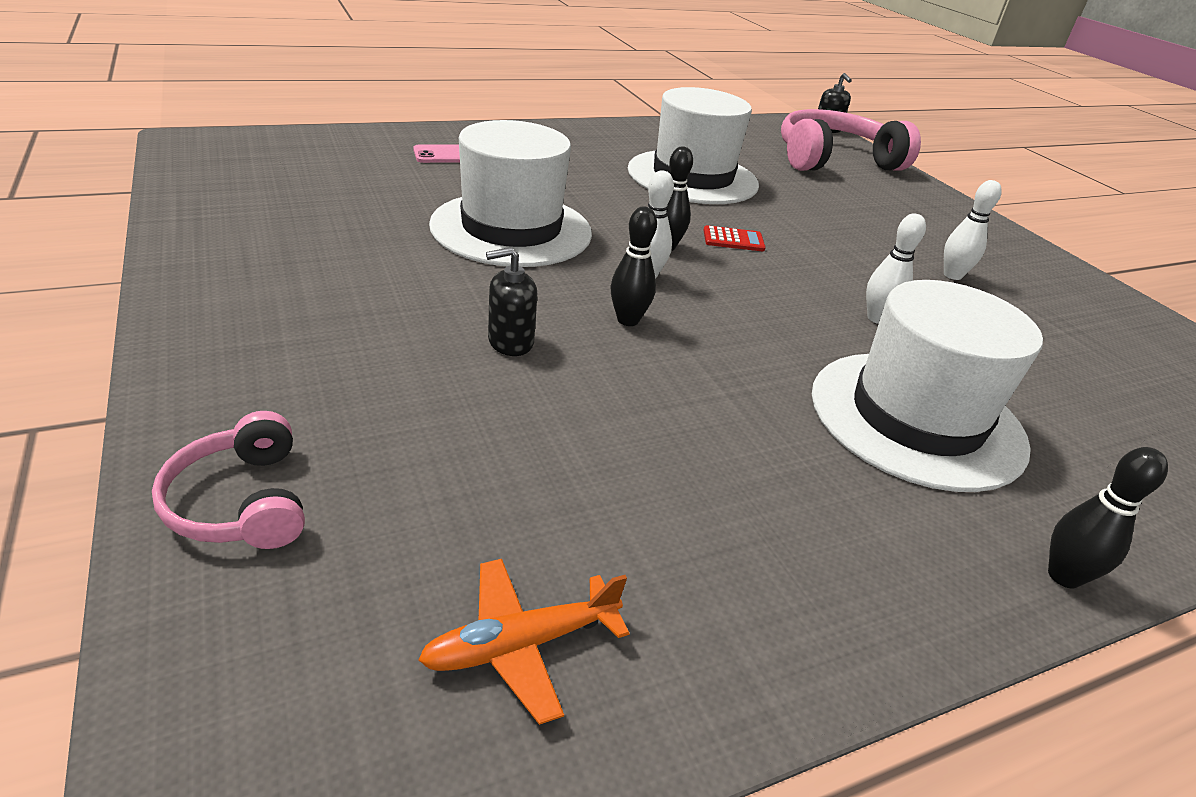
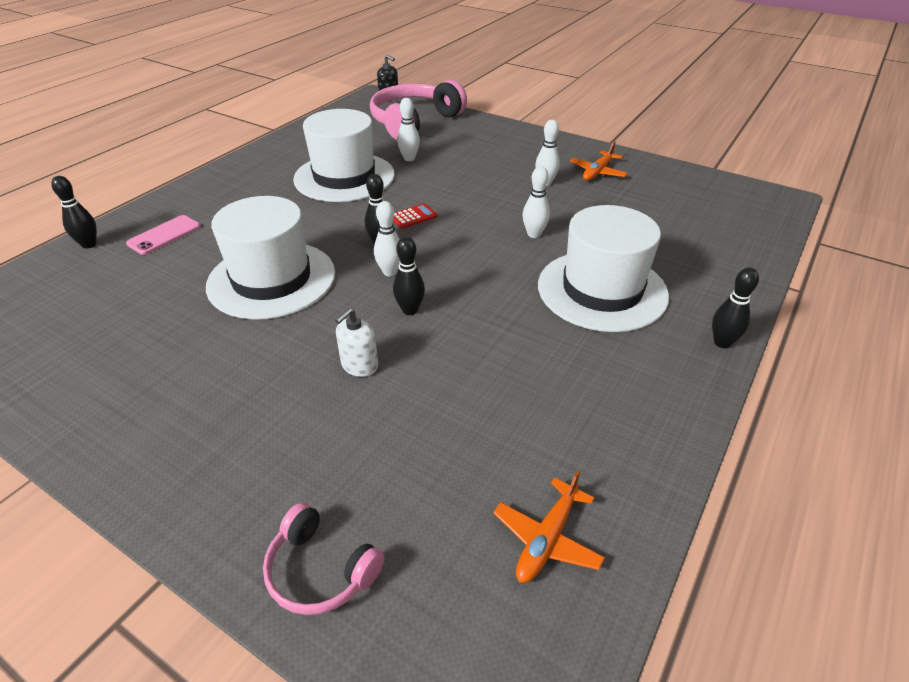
camera: 30 degrees left, 5 degrees up
(383, 137) = (89, 244): none -> black bowling pin
(510, 342) = (359, 365): black soap dispenser -> white soap dispenser
(789, 188) = (409, 158): none -> white bowling pin
(1048, 294) = (597, 172): none -> orange plane

